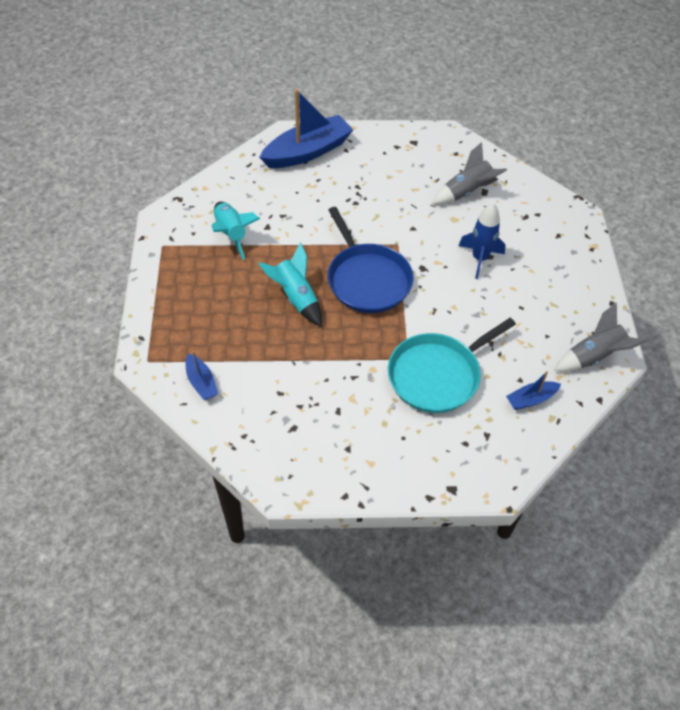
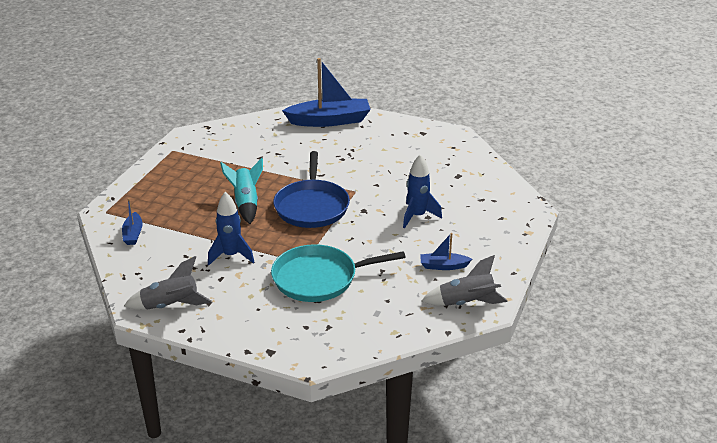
camera: 25 degrees right, 20 degrees down
(231, 234) = (229, 155): turquoise rocket -> none
(328, 376) = (231, 255): none -> blue rocket
(467, 192) = (442, 173): grey rocket -> grey rocket (170, 306)
(531, 399) = (386, 315): blue boat -> blue boat (443, 266)

